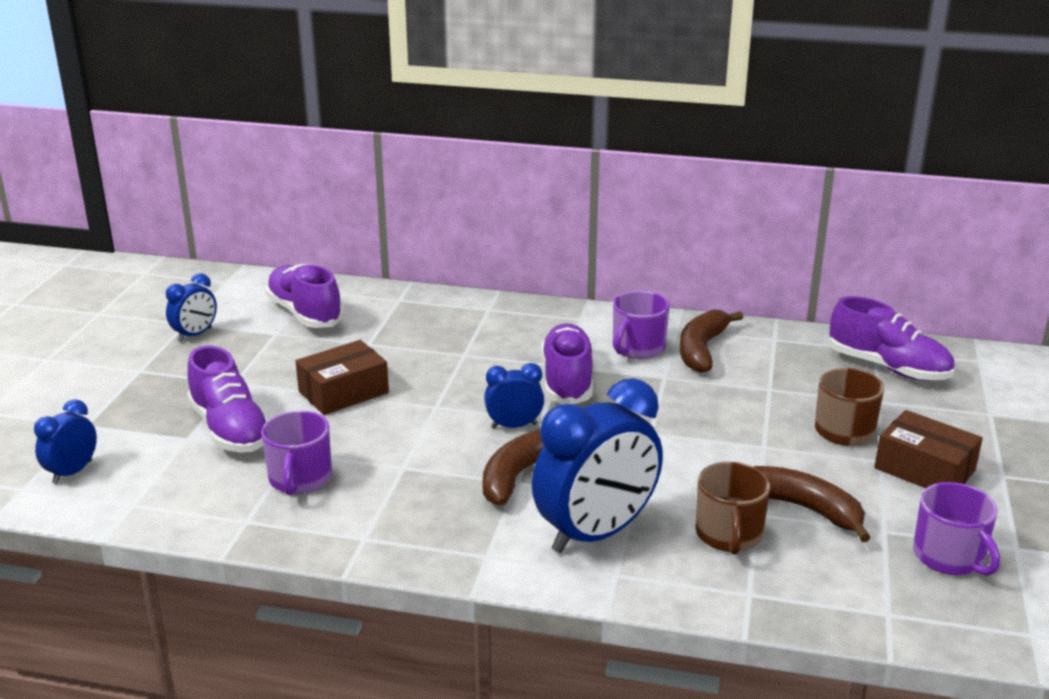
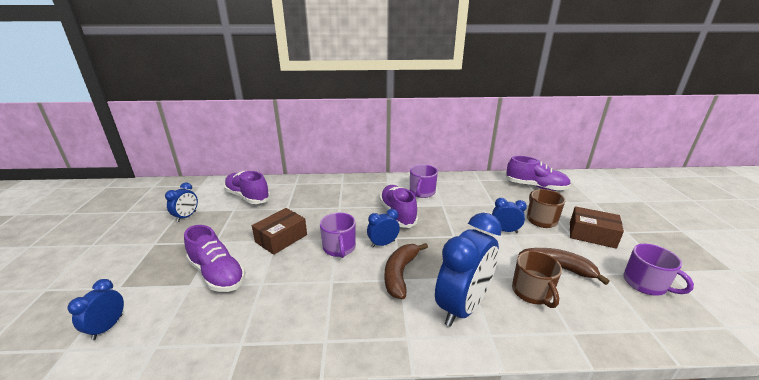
camera: 15 degrees left, 0 degrees up
(300, 479) = (270, 302): purple mug -> purple mug (339, 248)
(702, 349) = (451, 189): brown banana -> none
(755, 437) = (505, 230): none -> blue clock

